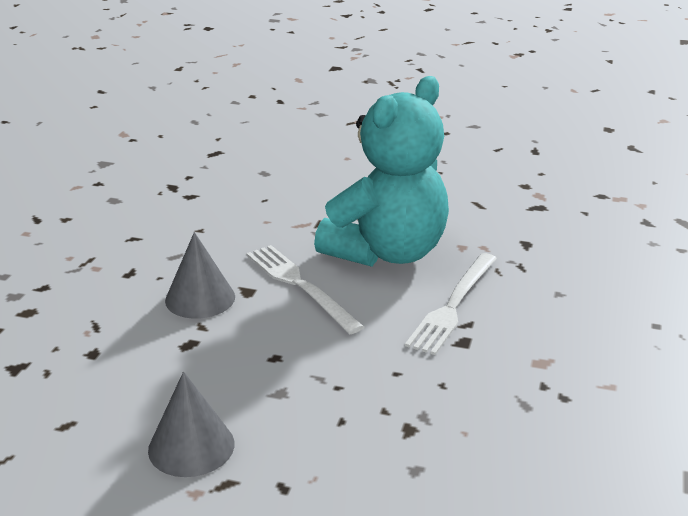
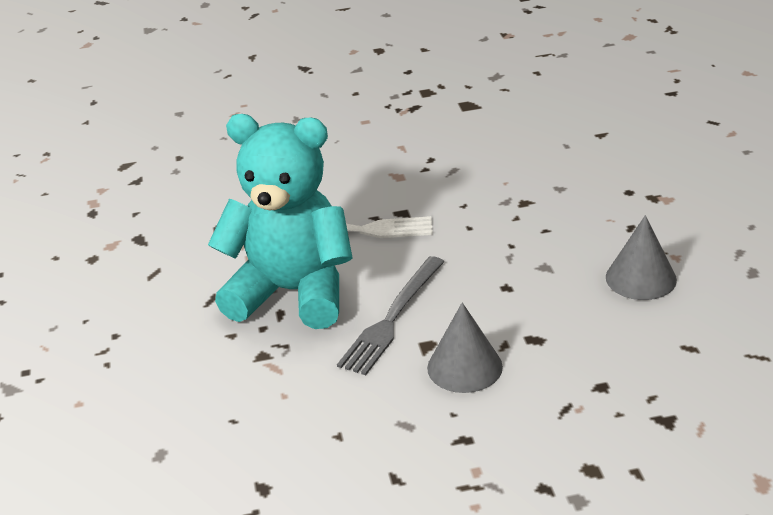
camera: 115 degrees left, 5 degrees up
(300, 286) = (392, 318): white fork -> grey fork

